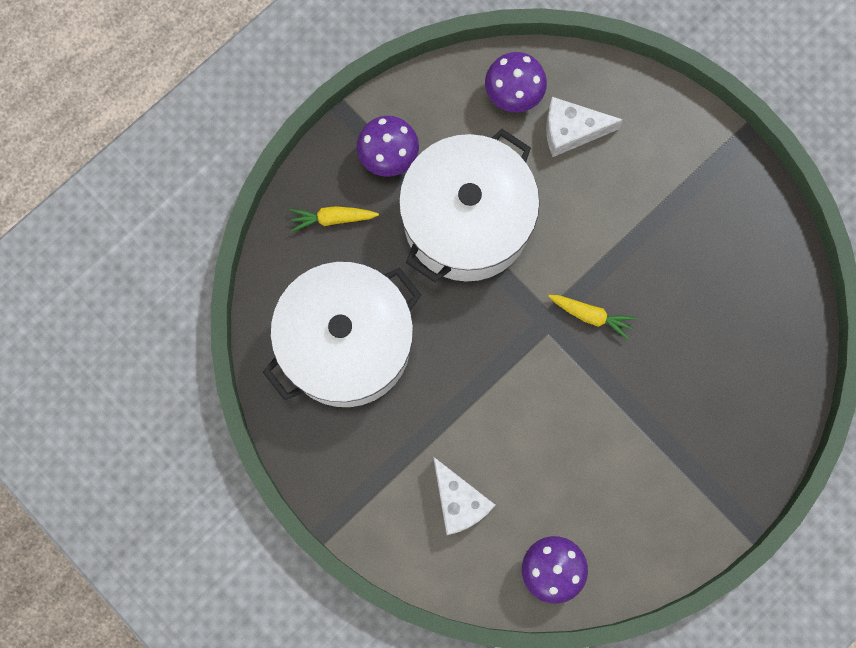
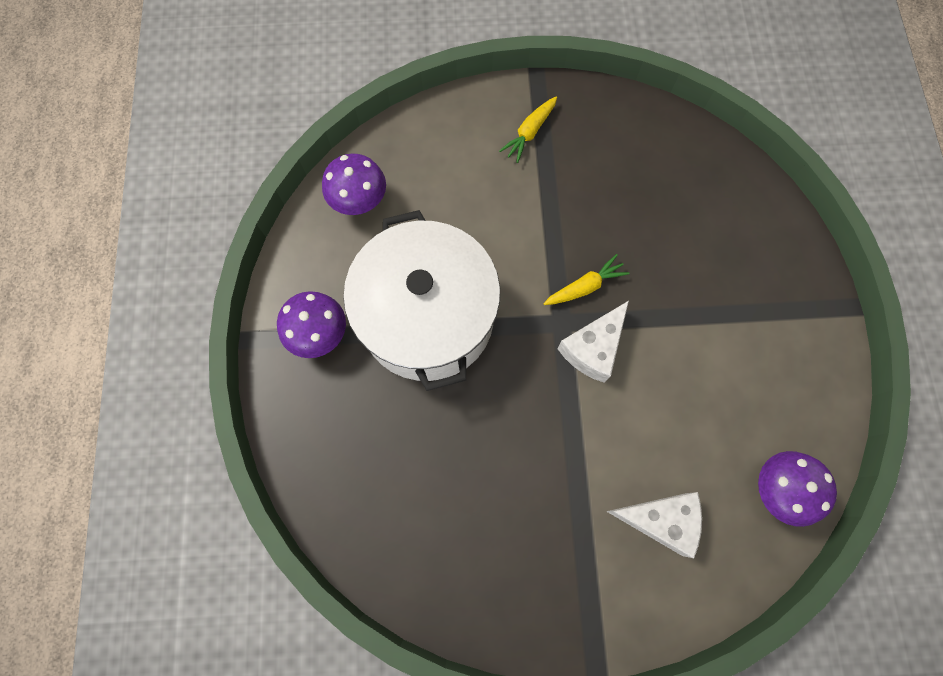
camera: 50 degrees left, 5 degrees down
(332, 218) = (329, 423): yellow carrot -> yellow carrot (529, 132)
(346, 344) = (445, 502): white pot -> none
(571, 131) = (426, 185): white cheese -> white cheese (593, 348)

